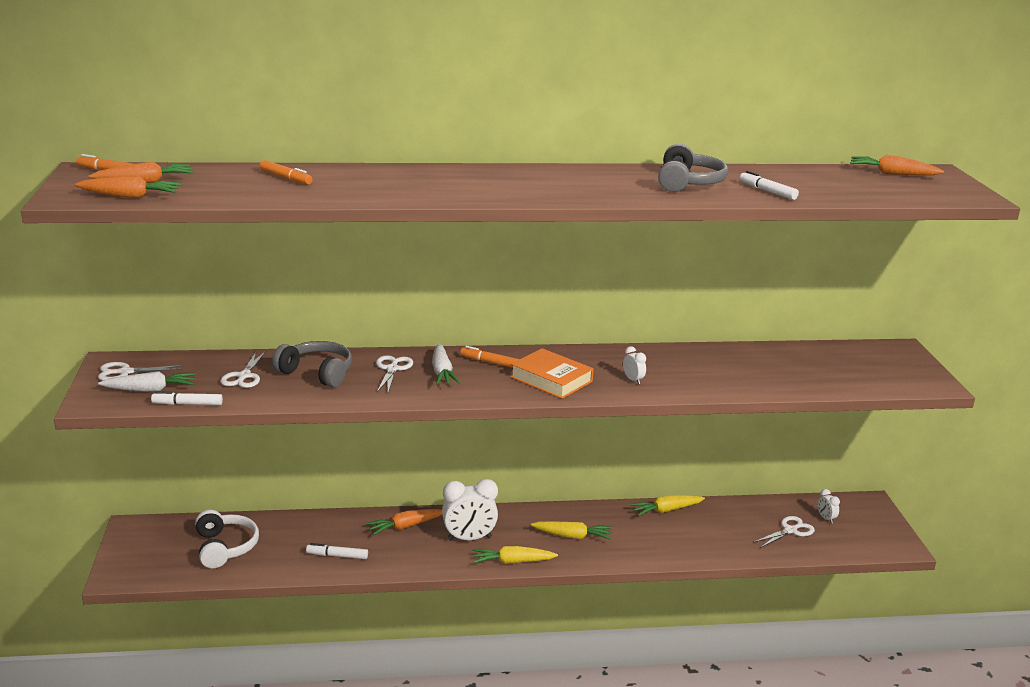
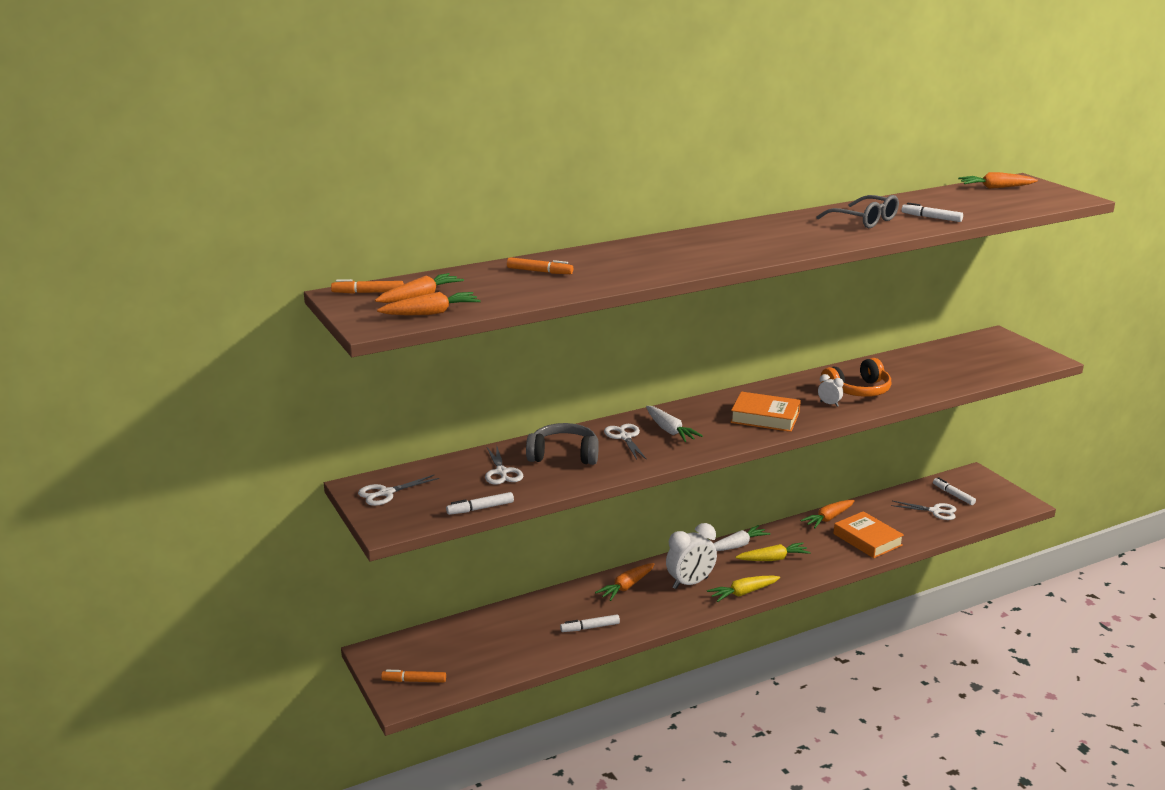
camera: 20 degrees left, 0 degrees up
(151, 389) = (430, 503): white carrot -> white carrot (737, 545)
(225, 547) = (481, 647): white headphones -> none
(490, 362) = (700, 413): orange marker -> orange marker (414, 681)
(666, 510) = (828, 518): yellow carrot -> orange carrot
(679, 373) = (858, 390): none -> orange headphones
(688, 183) = (864, 220): grey headphones -> grey glasses
(689, 541) = (867, 539): none -> orange book
(790, 530) = (935, 511): white scissors -> white scissors turned 75 degrees clockwise
(826, 518) = (953, 495): white clock -> white marker

